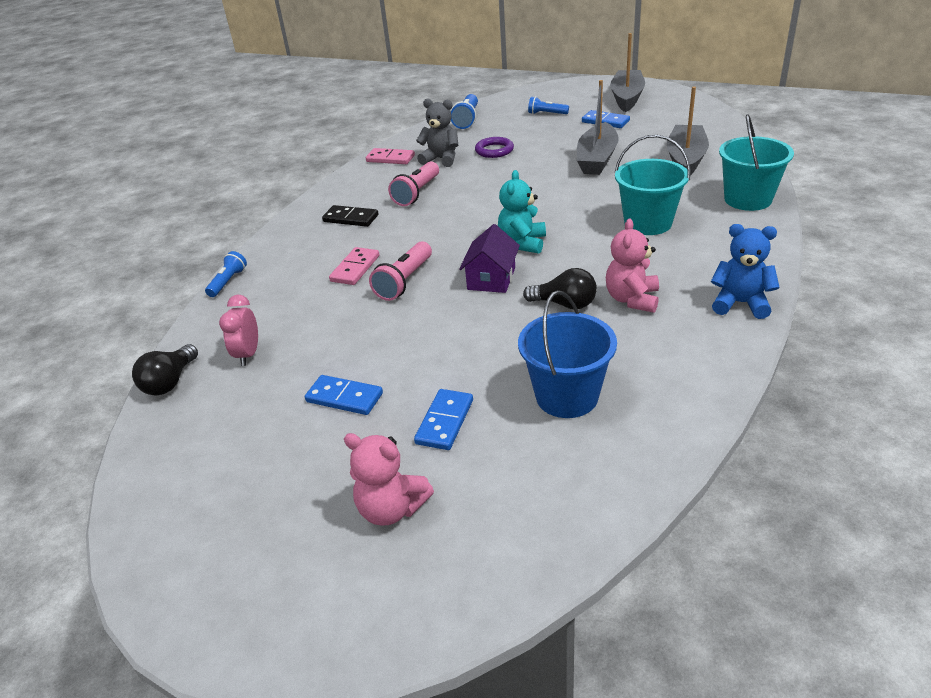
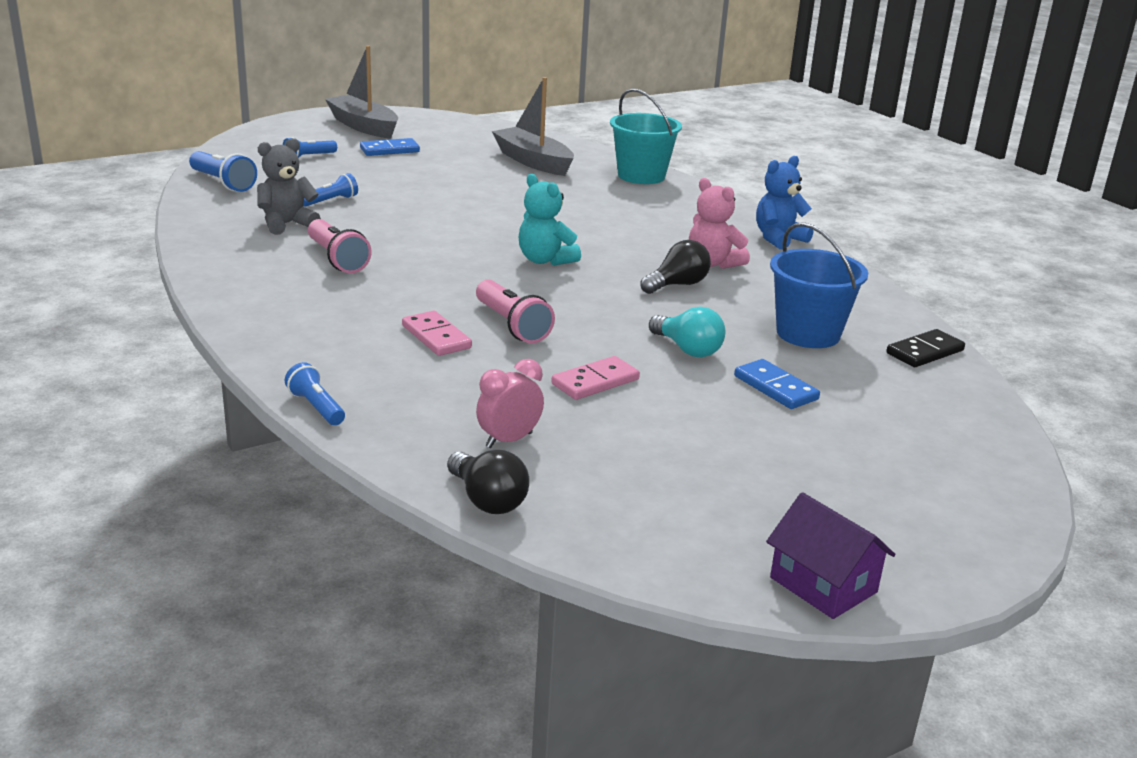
camera: 60 degrees left, 10 degrees down
(248, 354) = (509, 440): pink clock -> pink clock turned 105 degrees clockwise
(344, 397) = (672, 416): blue domino -> none
(351, 218) = (316, 303): black domino -> black domino (924, 352)
(390, 158) = (218, 241): pink domino -> pink domino (595, 382)
(391, 509) = (865, 448): pink teddy bear -> none
(459, 357) = (687, 349): none -> turquoise light bulb
(491, 278) = (582, 292): purple house -> purple house (823, 585)
(494, 150) = (330, 201): purple ring -> blue flashlight
(597, 159) = (455, 181): grey boat -> none
(648, 223) = (609, 213): turquoise bucket -> none

